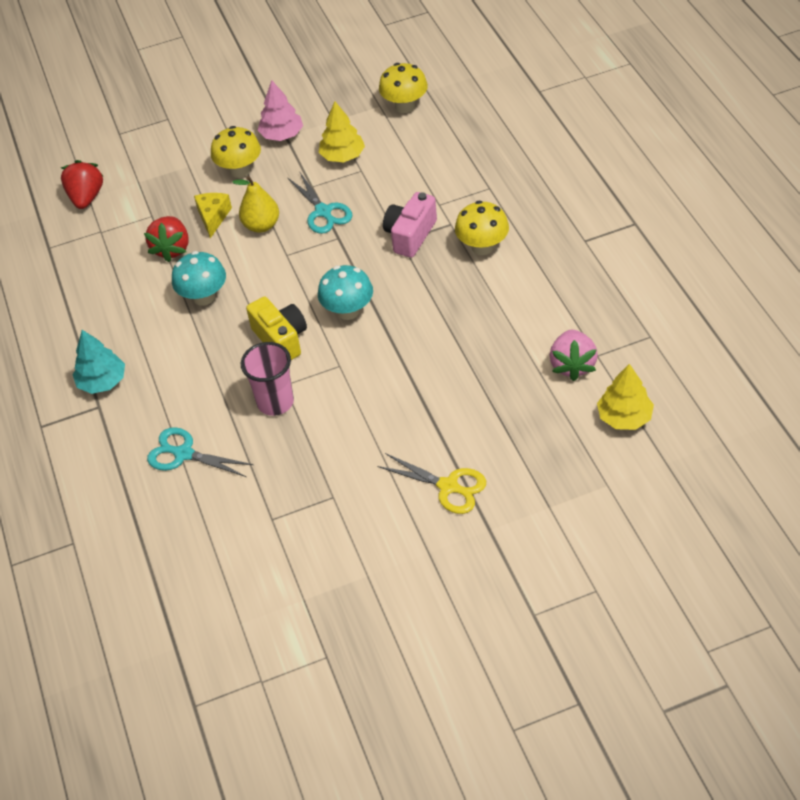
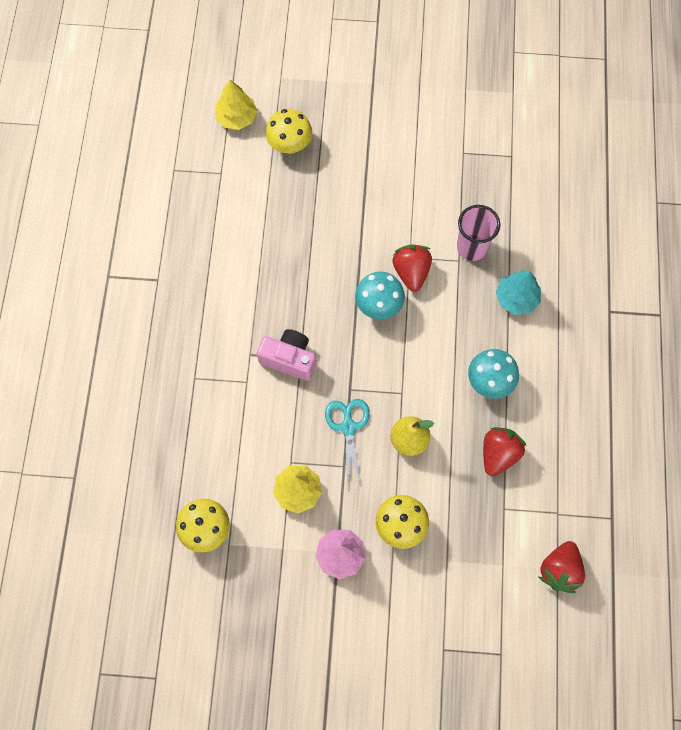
camera: 160 degrees left, 20 degrees up
(102, 381) = (600, 334): turquoise tree -> turquoise tree (516, 298)
(184, 454) = (556, 236): turquoise scissors -> none
(213, 217) = (448, 475): yellow cheese -> none
(281, 339) = (443, 304): yellow camera -> none
(330, 352) = (411, 272): none -> red strawberry
(410, 235) = (289, 359): pink camera -> pink camera turned 120 degrees counterclockwise
(448, 486) = (382, 124): yellow scissors -> none
(482, 247) = (239, 315): yellow mushroom -> yellow mushroom (290, 145)
(572, 365) = (243, 173): pink strawberry -> none

